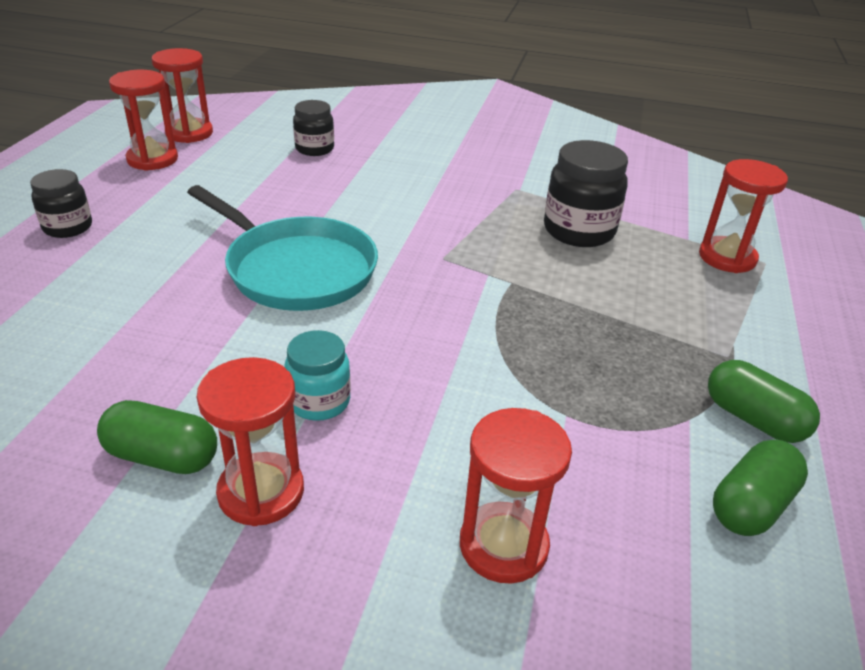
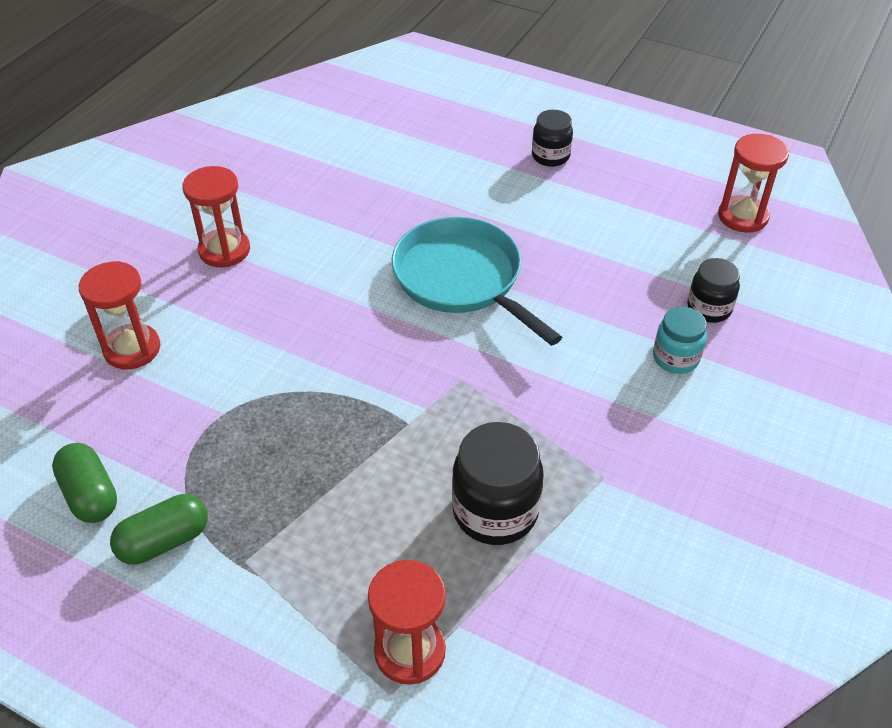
camera: 105 degrees right, 10 degrees up
(152, 159) = (678, 194): red hourglass -> none
(162, 456) = (271, 212): green capsule -> none
(296, 269) = (462, 279): turquoise pan -> turquoise pan turned 90 degrees clockwise
(319, 401) = (292, 280): turquoise jar -> turquoise jar (675, 358)

